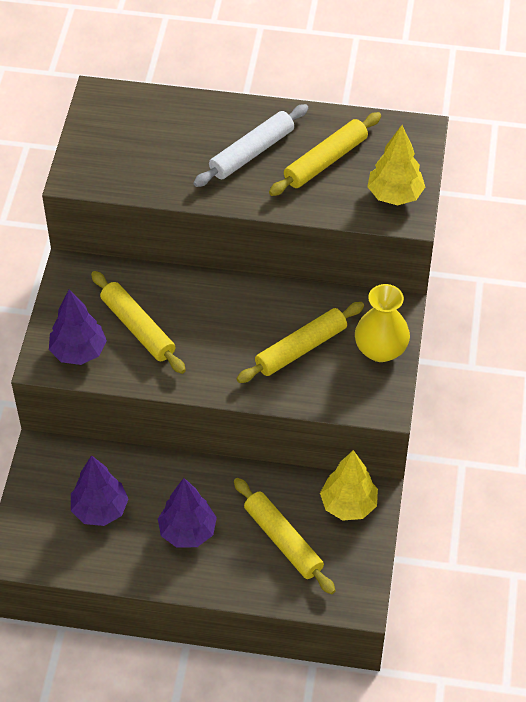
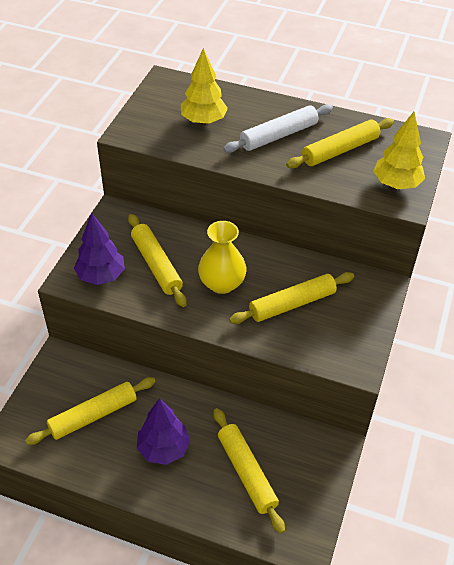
camera: 10 degrees right, 5 degrees down
(100, 510) = (93, 415): purple tree -> yellow rolling pin
(348, 505) = (312, 450): yellow tree -> yellow tree (203, 121)
(380, 350) = (363, 316): yellow vase -> yellow vase (222, 283)

